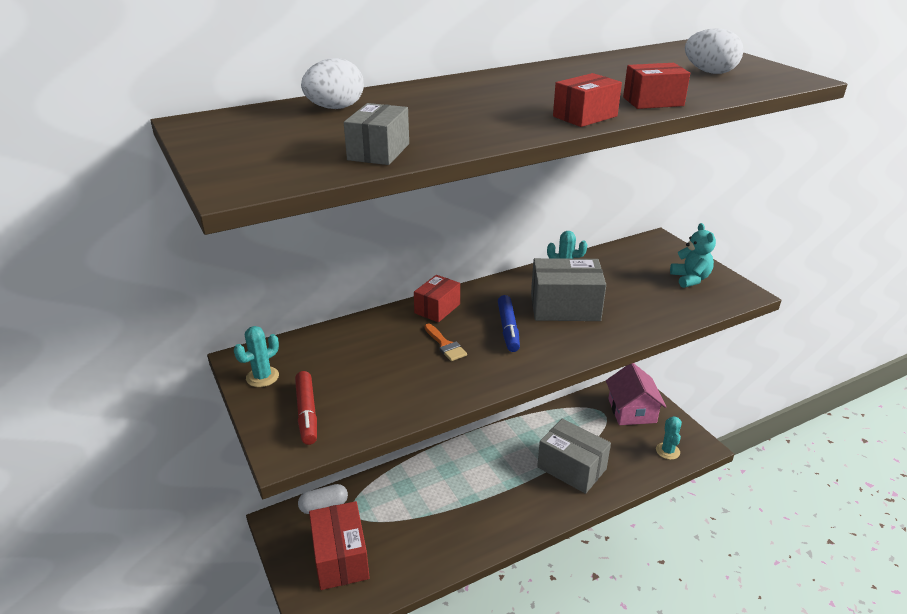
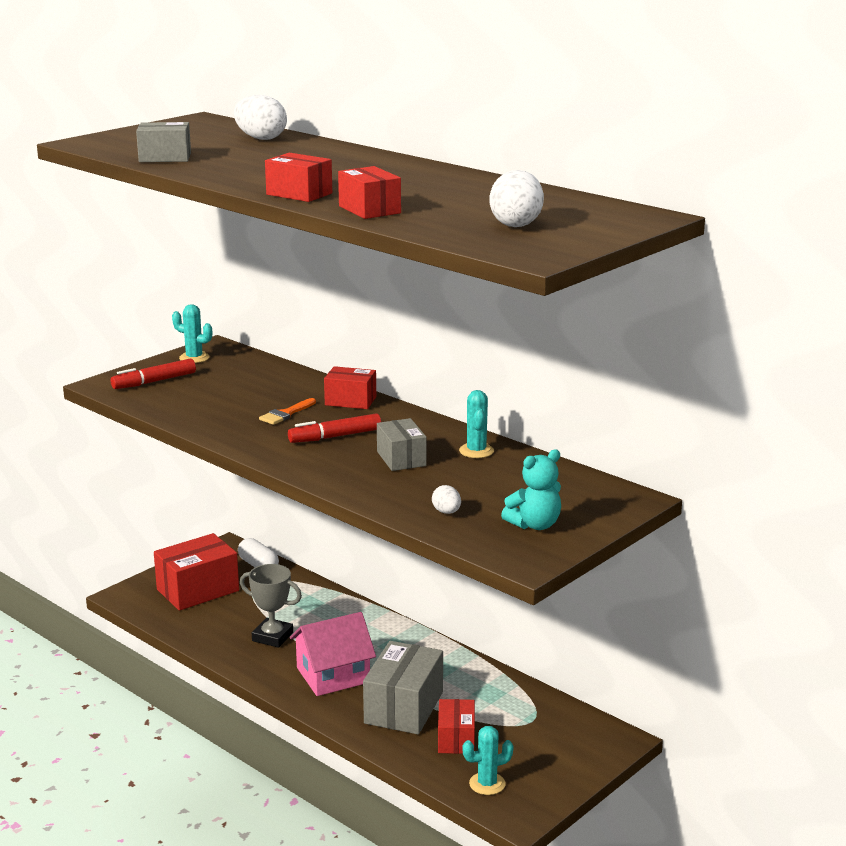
camera: 70 degrees right, 10 degrees down
(445, 521) = (272, 637): none -> grey trophy
(508, 328) = (335, 436): blue marker -> red marker
(565, 307) = (401, 458): grey box -> grey box, size x0.60
(615, 452) = (456, 739): none -> red box
(632, 411) = (555, 744): pink house -> pink house (333, 675)
(664, 307) = (446, 512): none -> white egg

